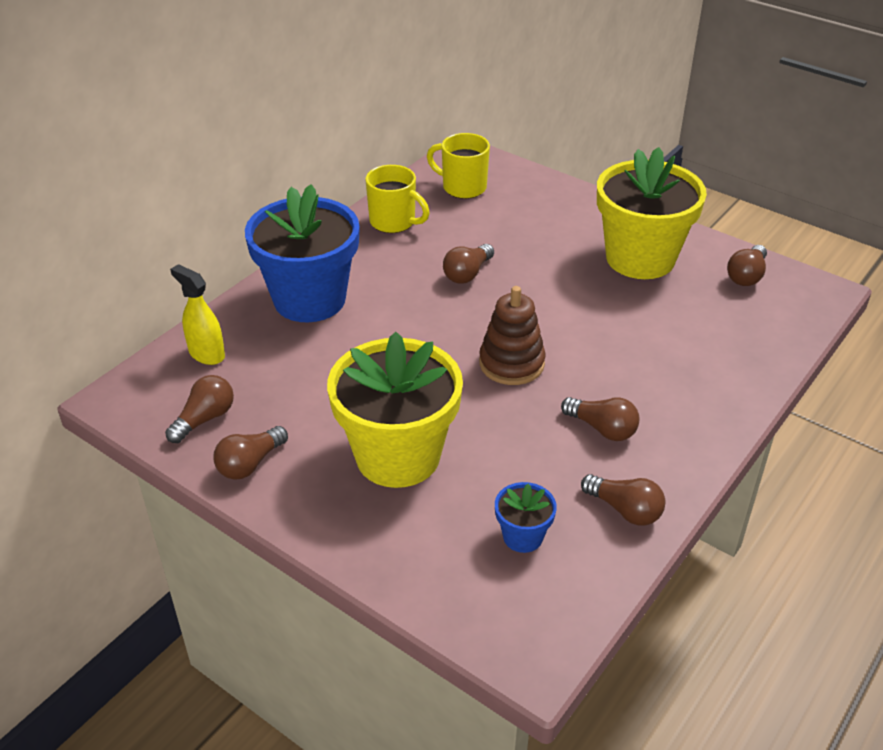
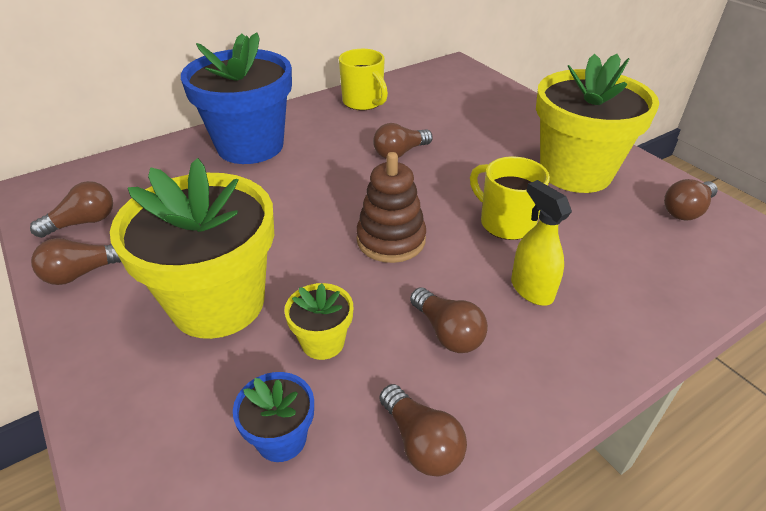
camera: 20 degrees right, 0 degrees up
(206, 354) = (133, 170): yellow spray bottle -> yellow spray bottle (531, 289)
(462, 187) = (439, 88): yellow mug -> yellow mug (505, 223)
(508, 462) = (323, 342): none -> yellow flower pot

